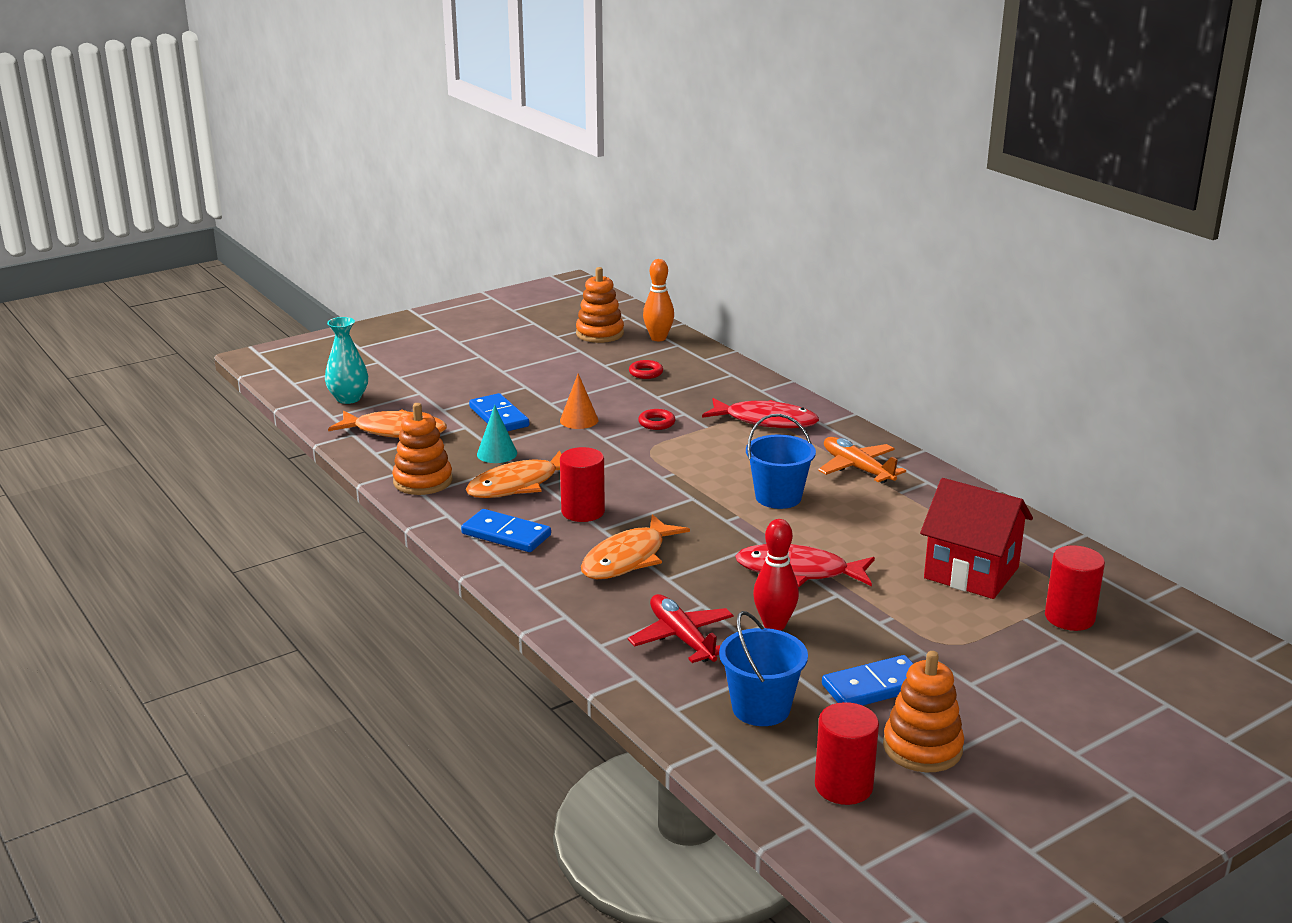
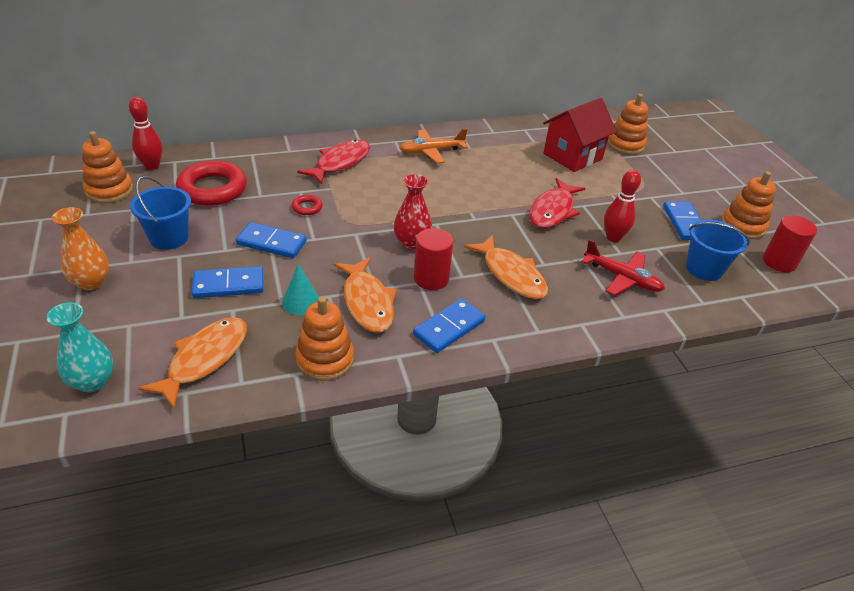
camera: 75 degrees left, 15 degrees up
(464, 364) = (91, 282): none -> orange vase
(579, 420) = (271, 243): orange cone -> blue domino
(640, 490) = (411, 243): none -> red vase
(646, 373) = (212, 189): red ring -> red ring, size x2.26
(658, 338) = (152, 166): orange bowling pin -> red bowling pin
(682, 638) = (622, 278): red plane -> red plane turned 135 degrees counterclockwise
(778, 497) = (454, 190): blue bucket -> blue bucket (169, 238)
(1069, 617) = (625, 145): red cylinder -> orange stacking toy

